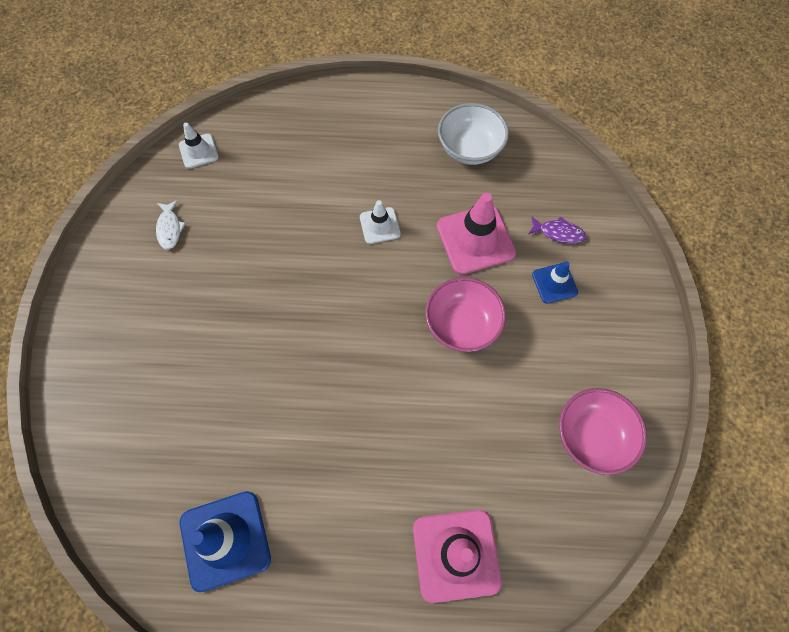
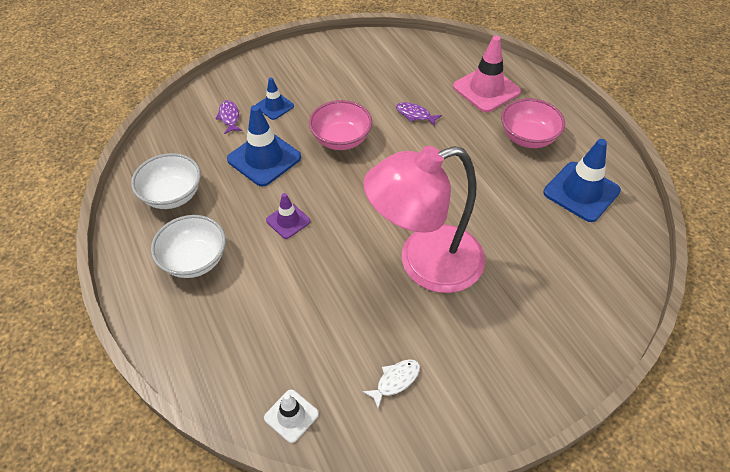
camera: 120 degrees left, 15 degrees down
(254, 313) = (425, 263): none -> pink lamp
(380, 225) = (288, 221): white traffic cone -> purple traffic cone
(382, 141) = (194, 260): none -> white bowl
(458, 429) = (415, 115): none -> purple fish
(475, 239) = (264, 158): pink traffic cone -> blue traffic cone
(592, 436) = (371, 60): pink bowl -> pink bowl (528, 137)

